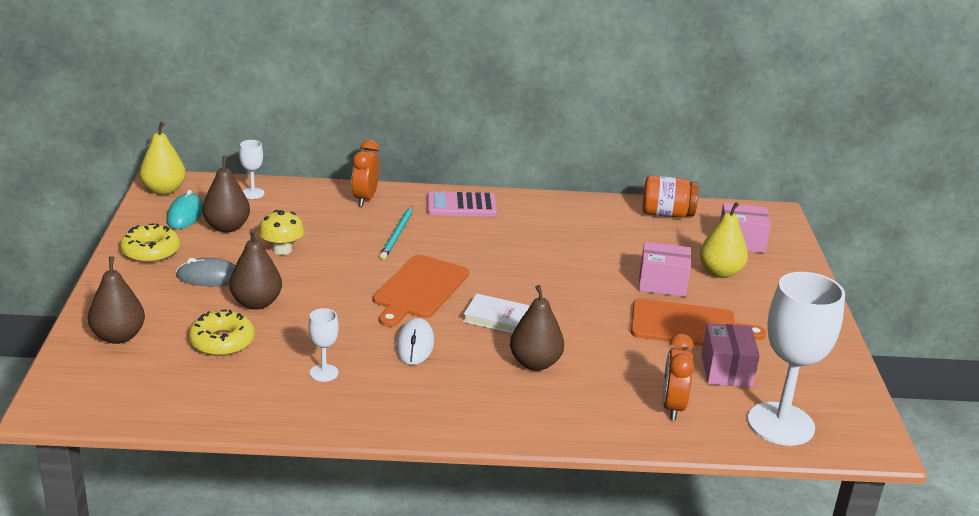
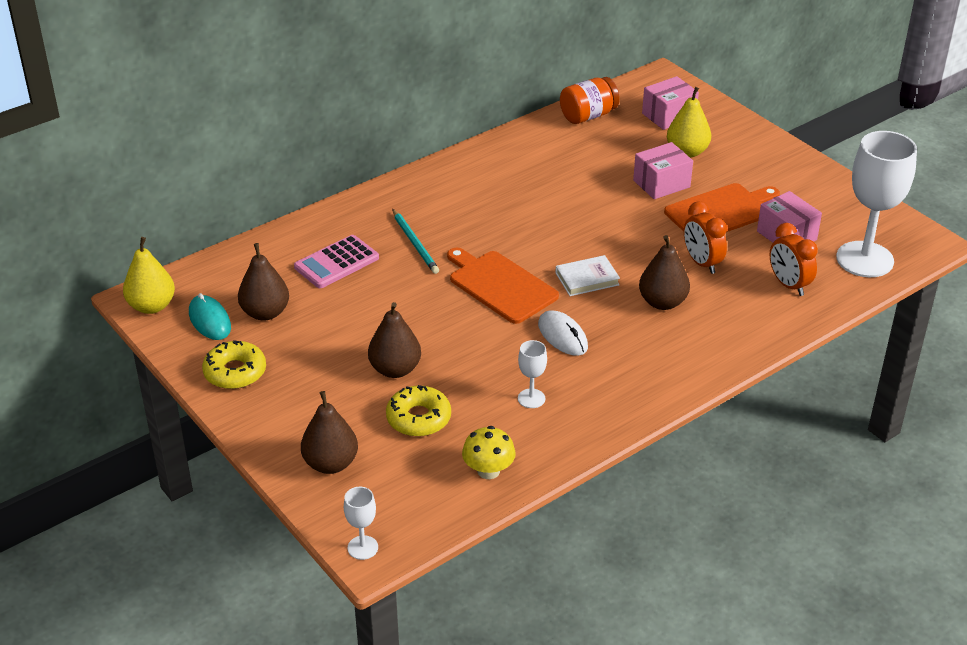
camera: 35 degrees left, 10 degrees up
(210, 277) = (323, 368): grey mouse -> none
(252, 193) = (237, 267): white goblet -> white goblet (362, 547)
(282, 250) = (343, 309): yellow mushroom -> yellow mushroom (488, 471)
(365, 198) = (340, 222): orange clock -> orange clock (702, 263)
(419, 289) = (500, 285): orange cutting board -> orange cutting board turned 150 degrees clockwise
(461, 205) = (427, 188): pink calculator -> pink calculator (336, 262)

